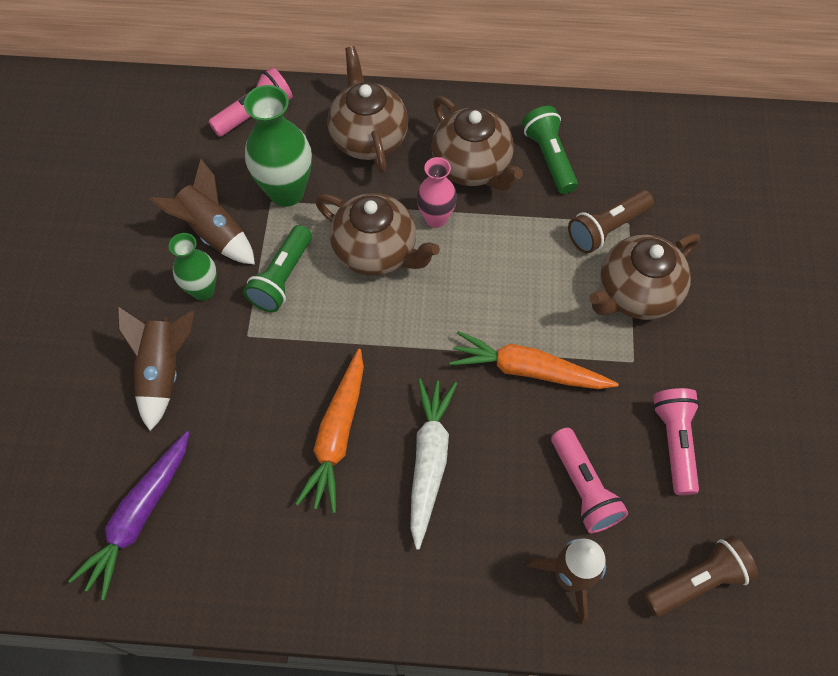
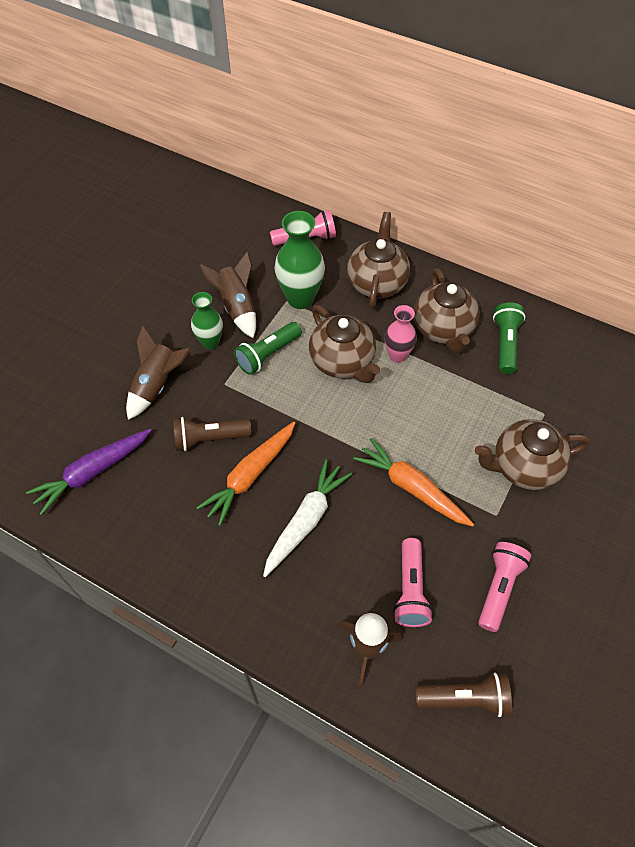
camera: 25 degrees right, 5 degrees down
(606, 229) = (524, 411): brown flashlight -> brown flashlight (209, 438)

